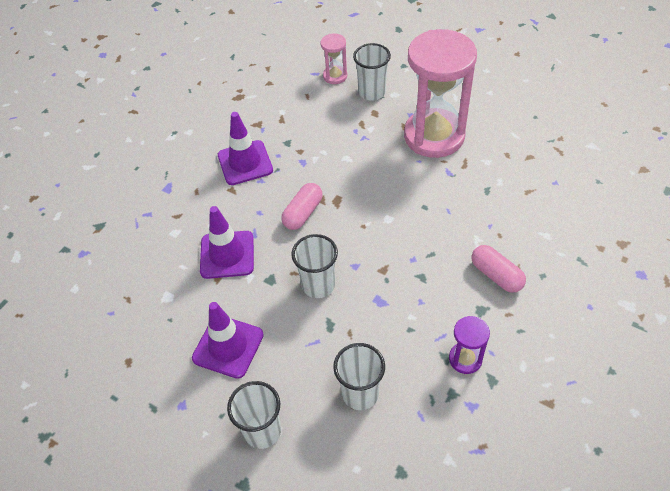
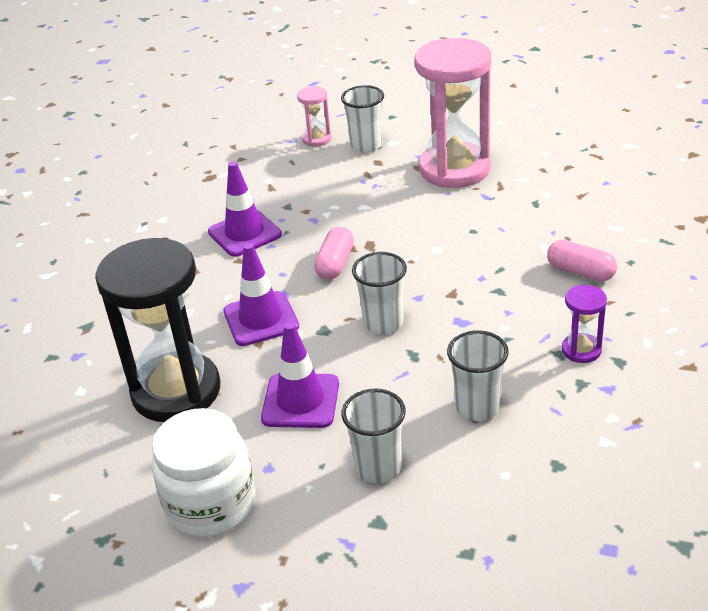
camera: 15 degrees left, 15 degrees down
(129, 427) = (210, 504): none -> white jar
(141, 309) = (176, 391): none -> black hourglass

